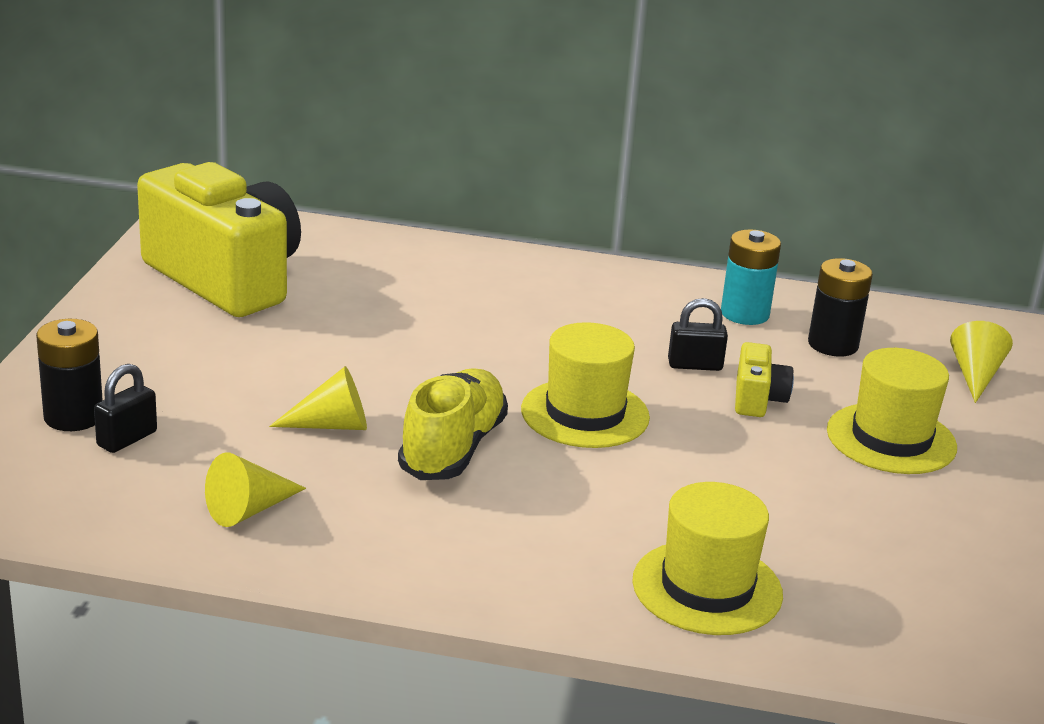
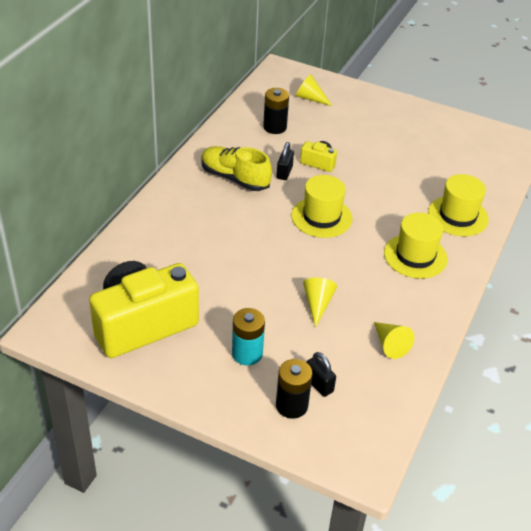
camera: 75 degrees left, 15 degrees up
(453, 448) = (345, 266): yellow shoe -> yellow shoe (234, 178)
(745, 314) = (239, 144): turquoise battery -> turquoise battery (247, 354)
(891, 439) = (356, 136): yellow hat -> yellow hat (415, 256)

